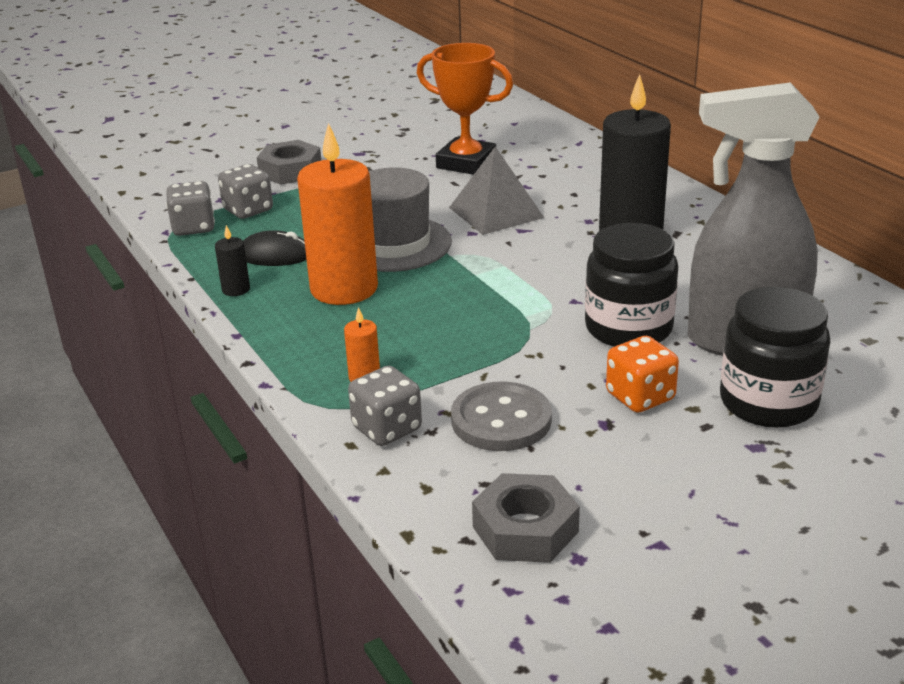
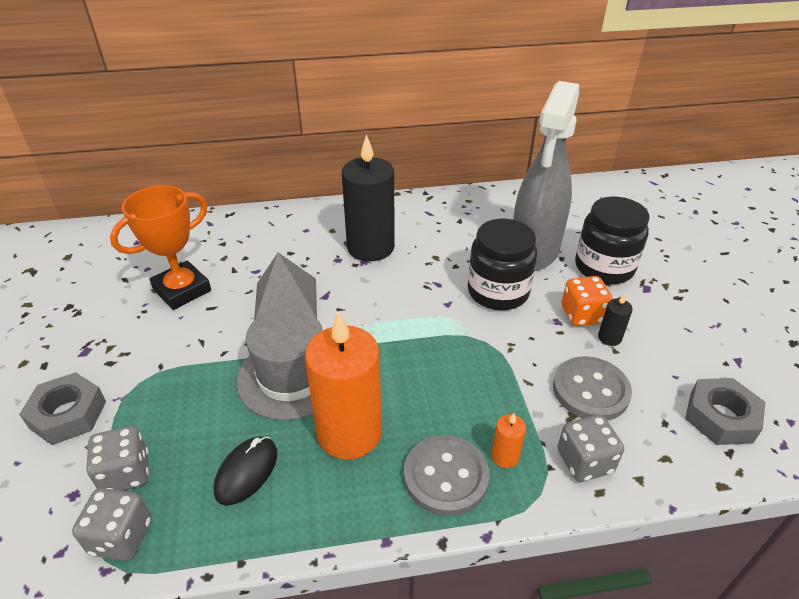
camera: 70 degrees left, 10 degrees up
(236, 289) = (295, 523): black candle -> black candle (609, 337)
(321, 349) = (446, 476): none -> grey button

